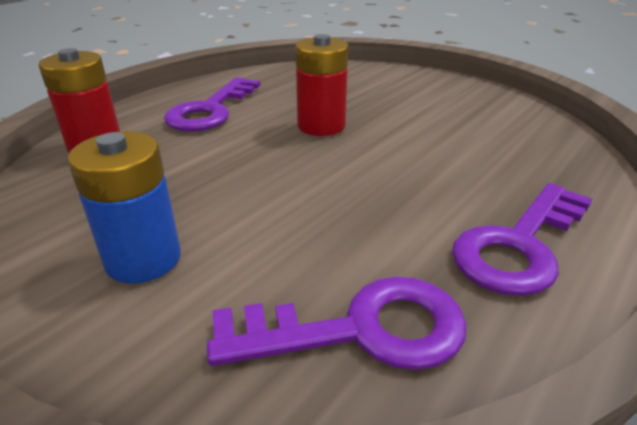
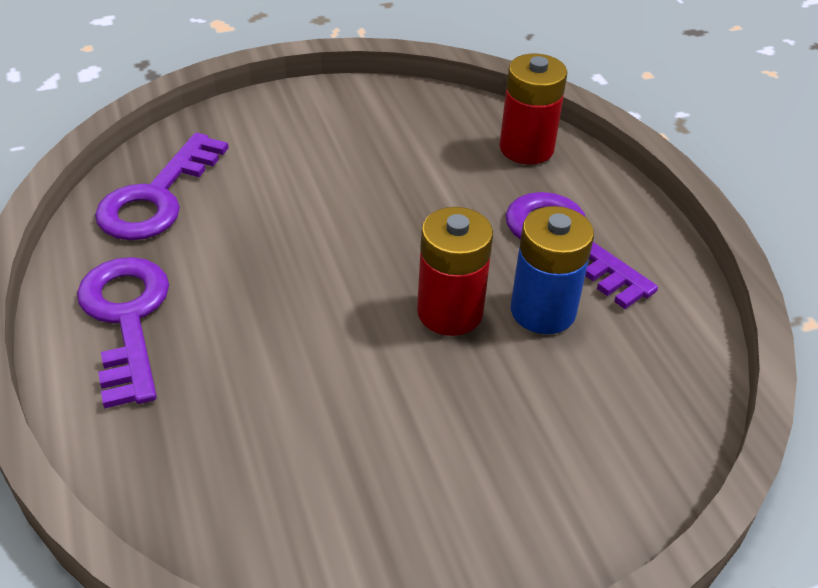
camera: 120 degrees right, 10 degrees up
(143, 259) = (316, 139): blue battery -> blue battery (543, 311)

